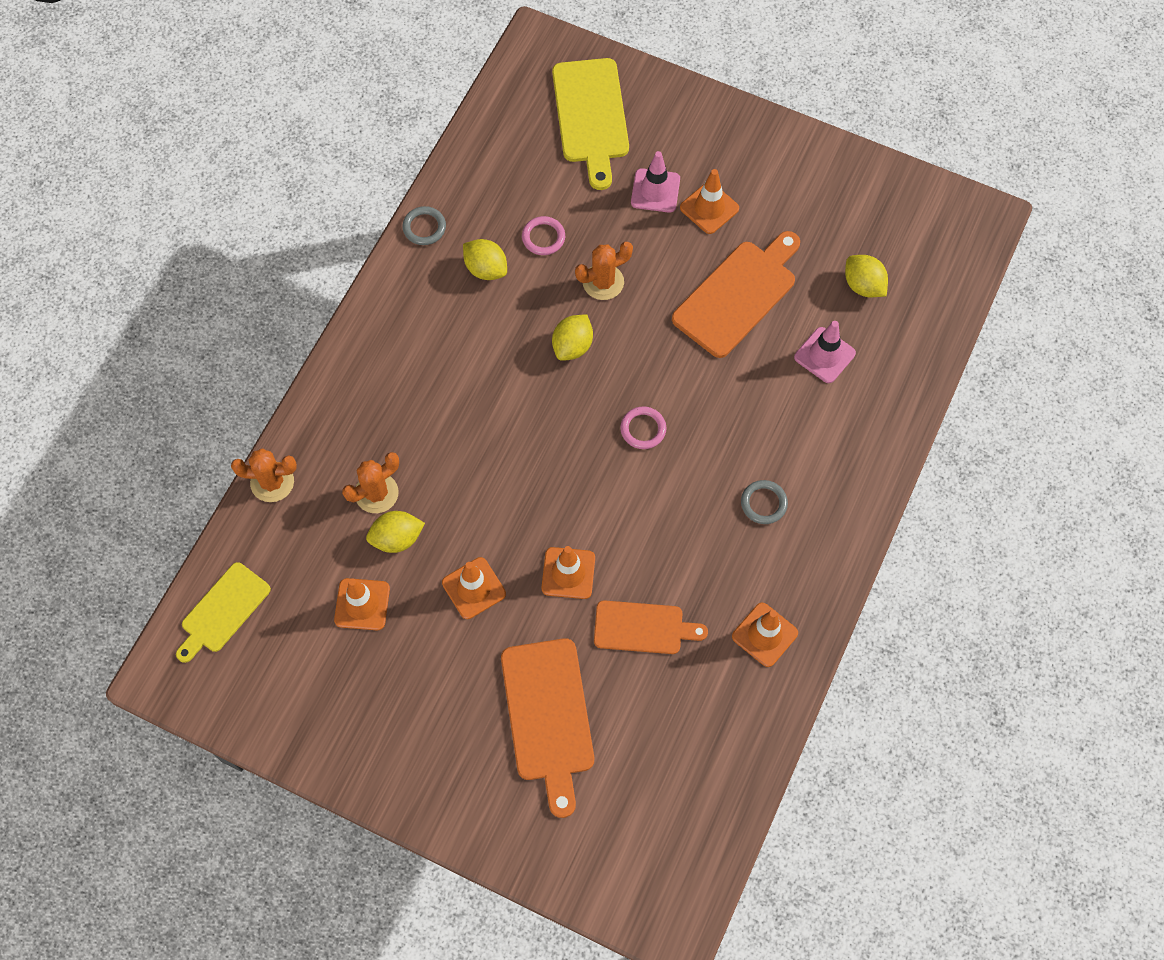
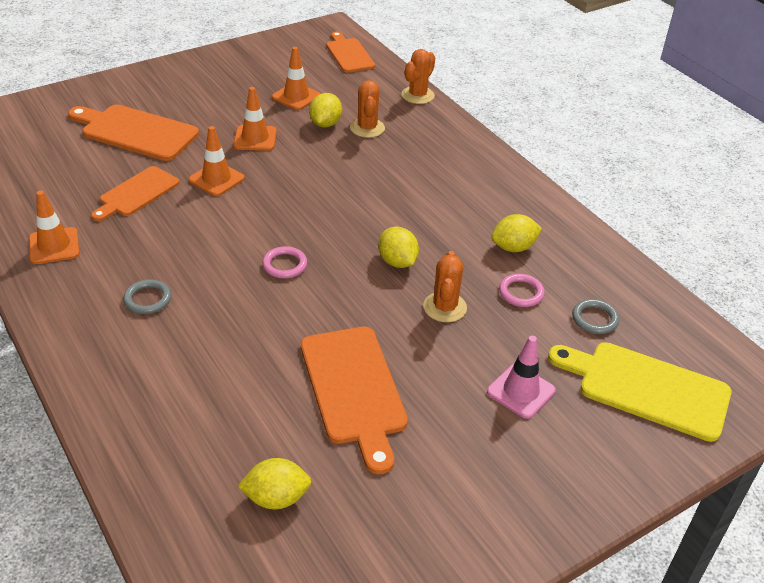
camera: 120 degrees right, 25 degrees down
(223, 611) = (349, 54): yellow cutting board -> orange cutting board
(424, 227) = (581, 232): grey ring -> grey ring (594, 319)
(709, 208) = (470, 422): orange traffic cone -> none
(824, 355) = (233, 417): pink traffic cone -> none

